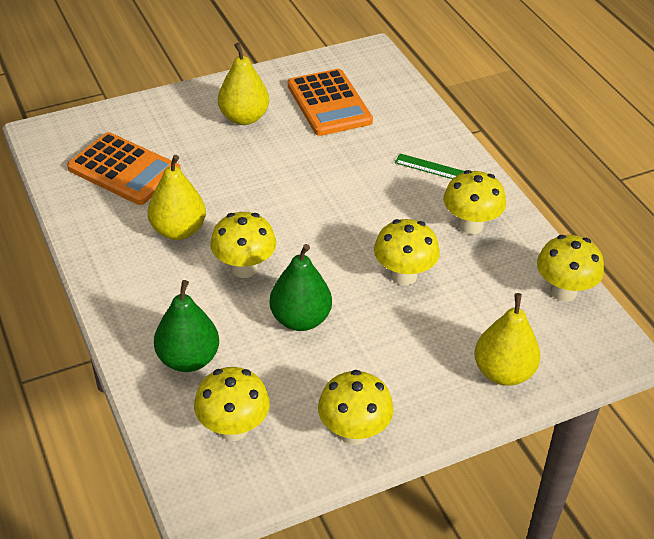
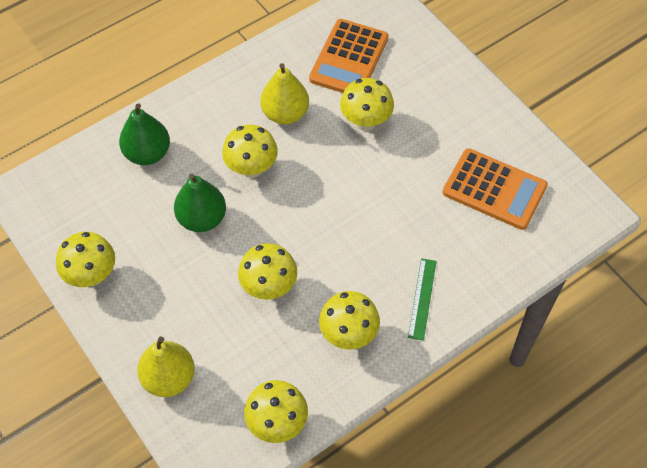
camera: 80 degrees right, 15 degrees up
(233, 428) = (86, 196): yellow mushroom -> yellow mushroom (365, 121)
(244, 118) = (448, 126): yellow pear -> none
(329, 103) = (494, 189): orange calculator -> orange calculator turned 120 degrees counterclockwise

